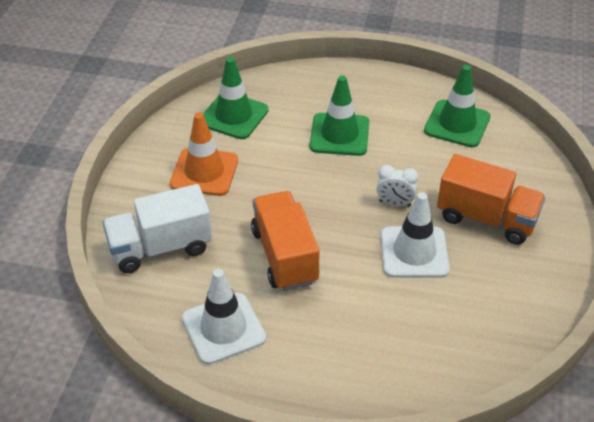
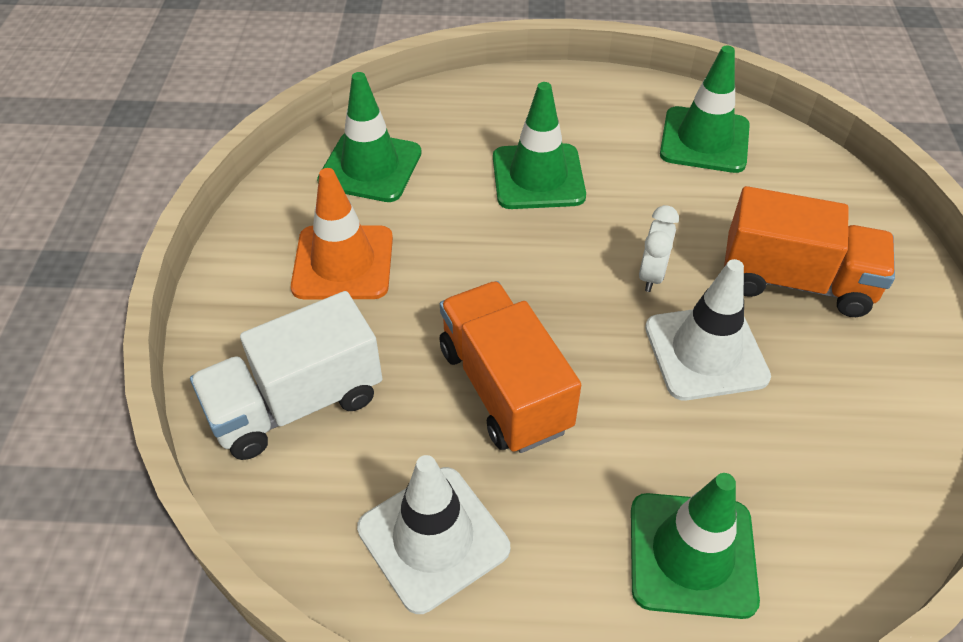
camera: 10 degrees left, 5 degrees up
(369, 358) = (692, 554): none -> green traffic cone
(395, 203) = (652, 275): white clock -> white clock turned 75 degrees counterclockwise

